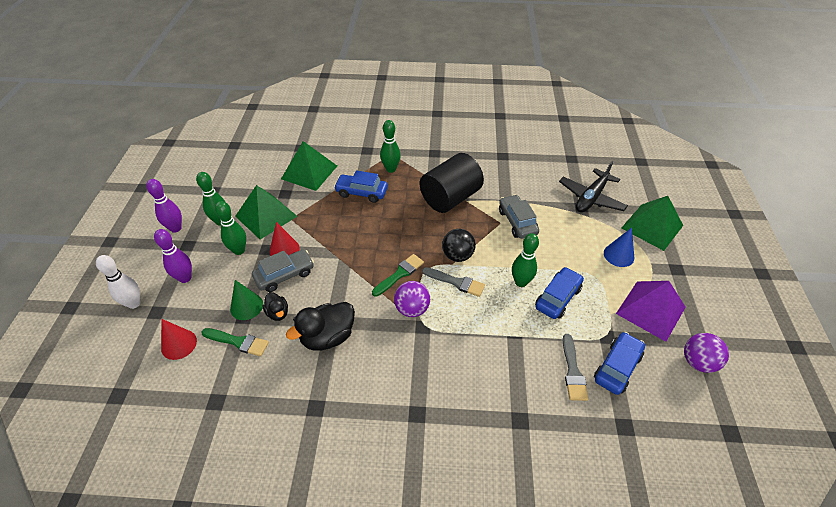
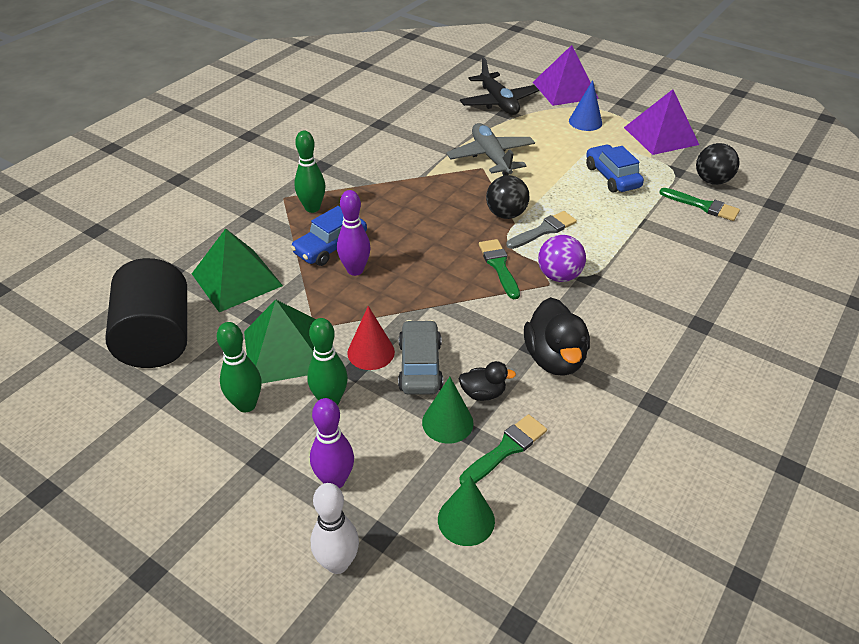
camera: 60 degrees left, 5 degrees down
(176, 228) = (207, 466): purple bowling pin -> purple bowling pin (355, 270)
(179, 344) = (466, 520): red cone -> green cone
(450, 198) = (411, 184): black cylinder -> black cylinder (157, 338)
(517, 222) = (491, 157): grey car -> grey plane
(521, 282) = (576, 189): green bowling pin -> none
(573, 371) = (703, 206): grey brush -> green brush
(617, 367) = (712, 181): blue car -> black ball
(652, 226) = (565, 90): green pyramid -> purple pyramid
(698, 362) = (728, 140): purple ball -> none

